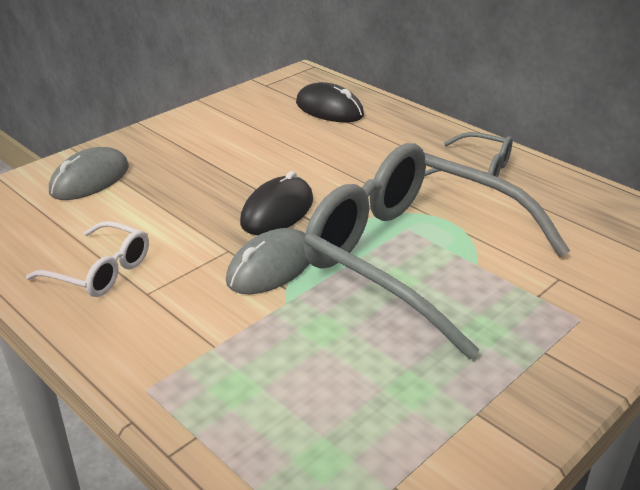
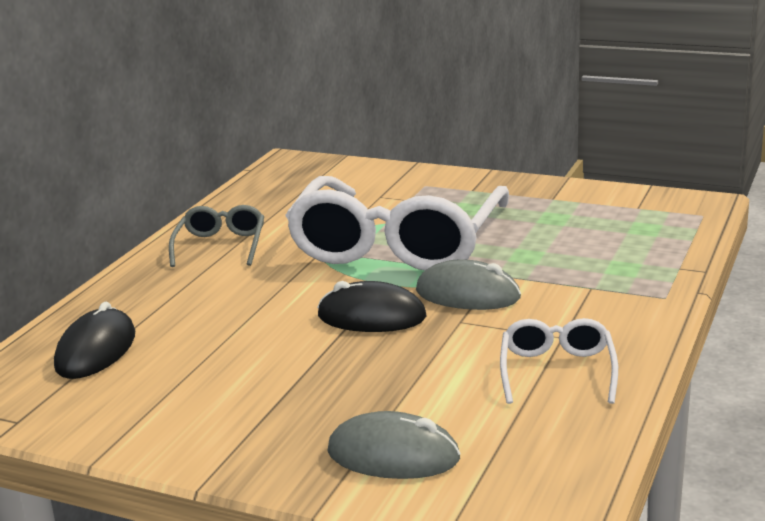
camera: 110 degrees left, 10 degrees down
(413, 257) = (397, 245): grey glasses -> white glasses

